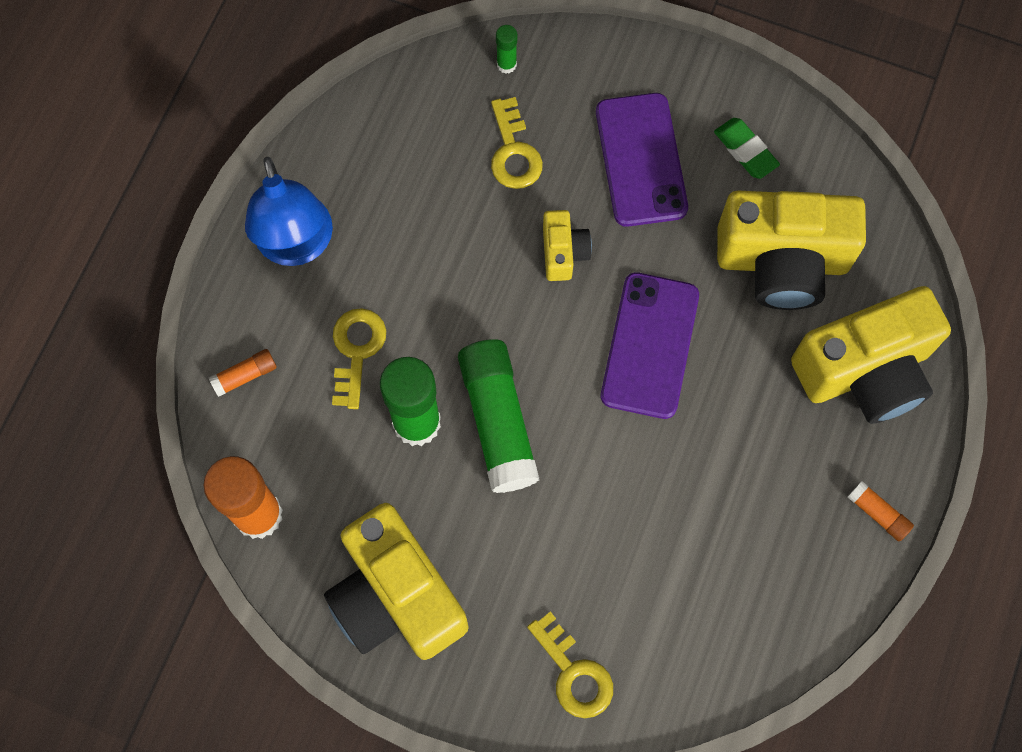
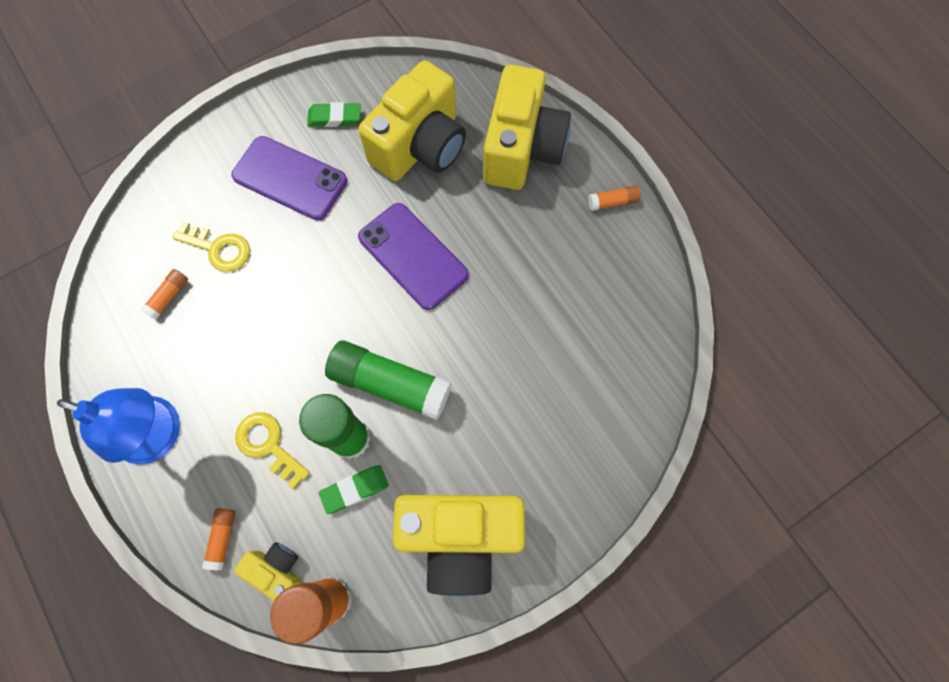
camera: 55 degrees left, 0 degrees up
(371, 463) = (355, 489): none -> green eraser
(431, 146) = (169, 296): none -> orange glue stick
(506, 64) = (157, 212): green glue stick -> none
(563, 252) = (311, 265): yellow camera -> yellow camera (277, 570)
(574, 673) = (592, 451): yellow key -> none

